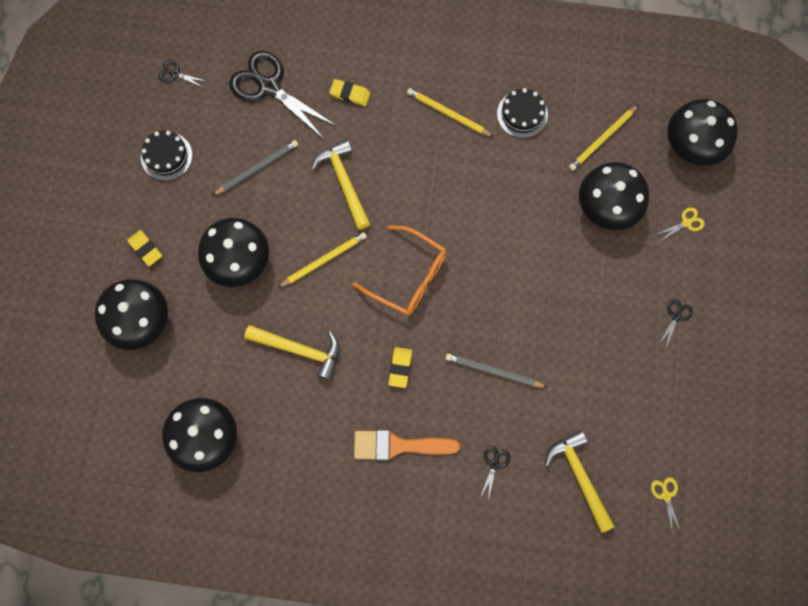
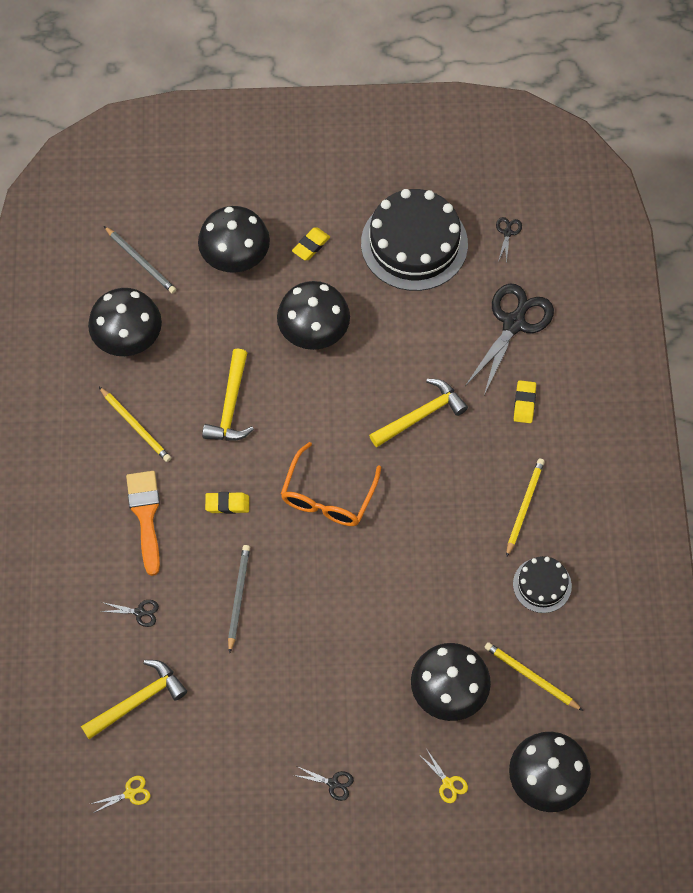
camera: 80 degrees right, 10 degrees down
(166, 156) = (414, 243): black cake -> black cake, size x1.98
(257, 168) = (419, 329): grey pencil -> grey pencil (141, 261)
(324, 260) = (330, 411): yellow pencil -> yellow pencil (135, 426)

